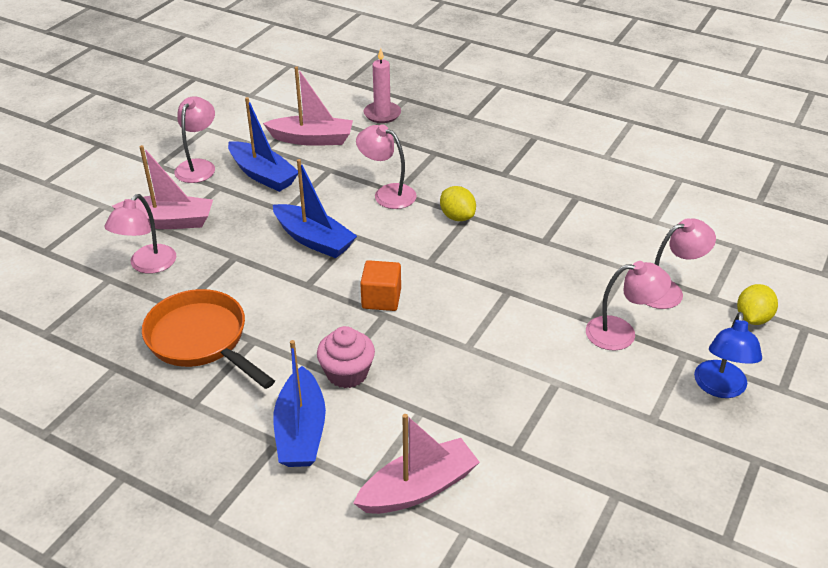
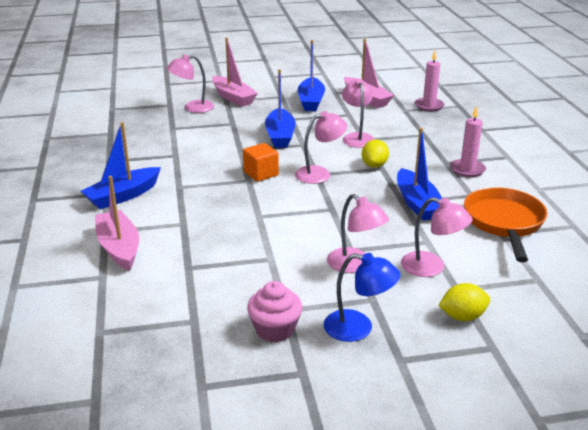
camera: 50 degrees right, 10 degrees down
(198, 166) = (289, 85): pink lamp -> pink lamp (319, 173)
(201, 340) = (156, 143): orange pan -> orange pan (504, 223)
(347, 373) = (184, 189): pink cupcake -> pink cupcake (275, 329)
(418, 488) = (119, 248): pink boat -> pink boat turned 135 degrees counterclockwise
(531, 171) = (467, 170): none -> pink candle
(557, 235) = (417, 203): none -> blue boat
(720, 388) = (358, 328): blue lamp -> blue lamp turned 135 degrees counterclockwise

